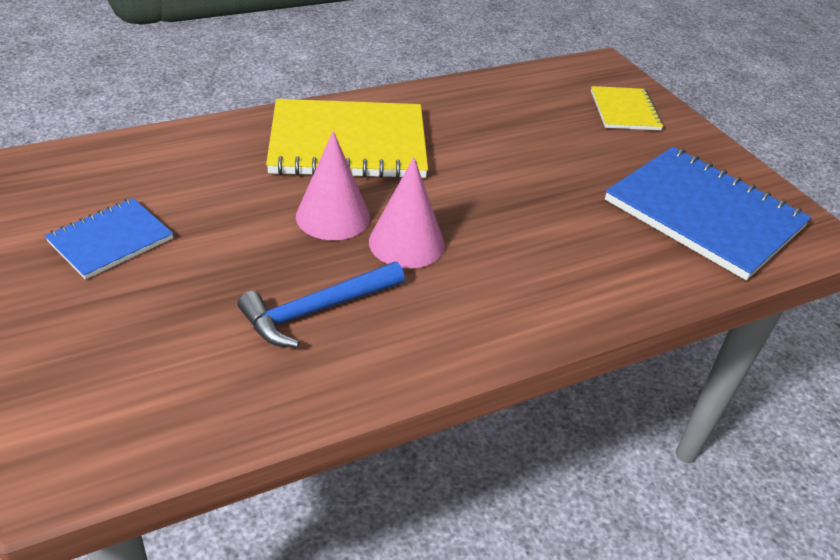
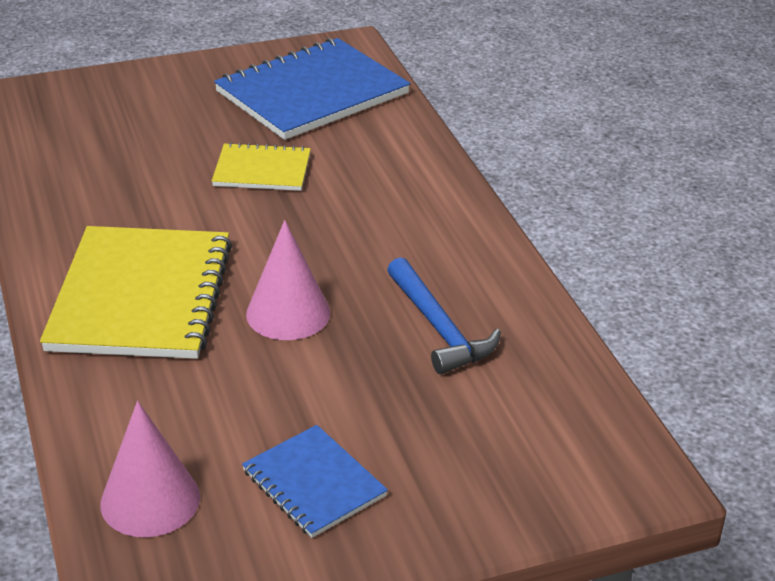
camera: 80 degrees left, 5 degrees down
(406, 243) = (339, 266): pink cone -> pink cone (150, 500)
(624, 110) = (119, 100): yellow notebook -> yellow notebook (262, 170)

